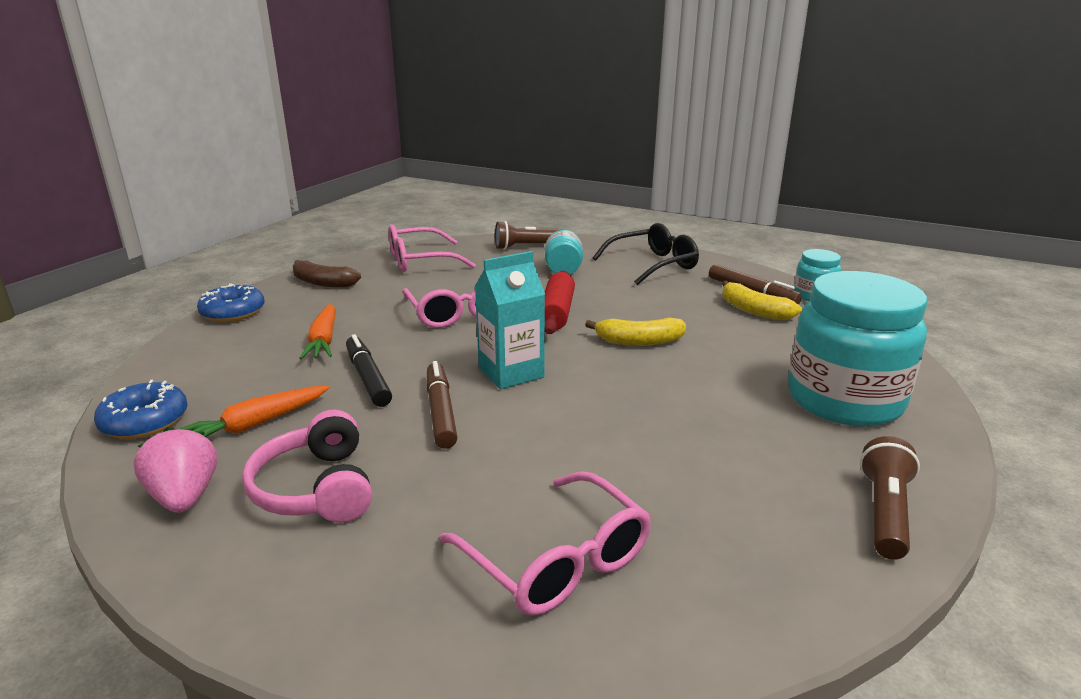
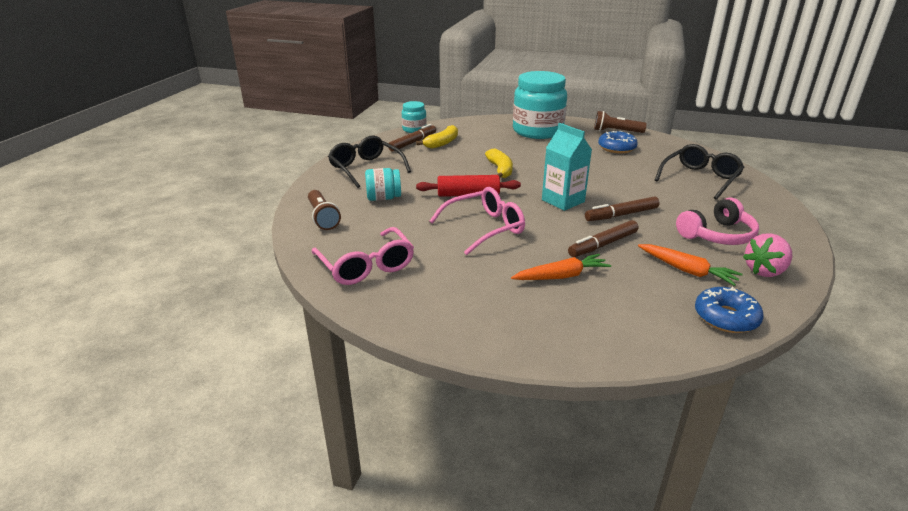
camera: 100 degrees left, 5 degrees up
(233, 312) = (534, 346): blue donut -> blue donut (616, 148)
(322, 283) = (440, 311): brown banana -> none
(368, 378) = (603, 244): black marker -> brown marker
(556, 560) = (700, 178): pink glasses -> black glasses

